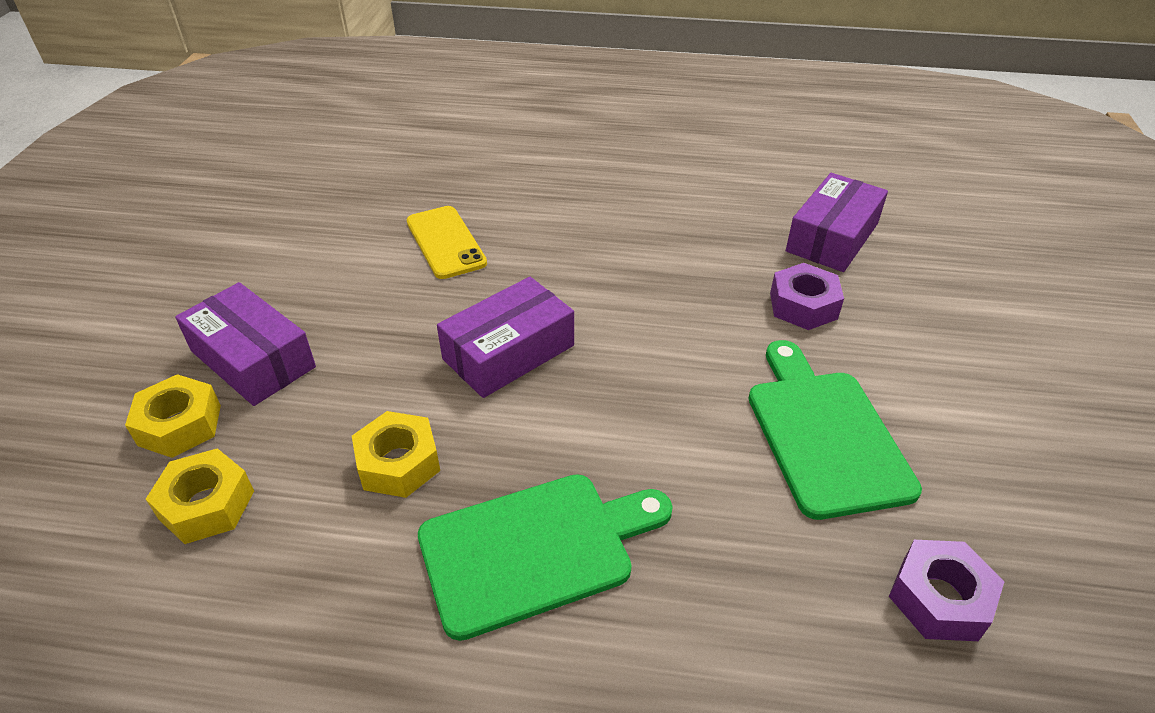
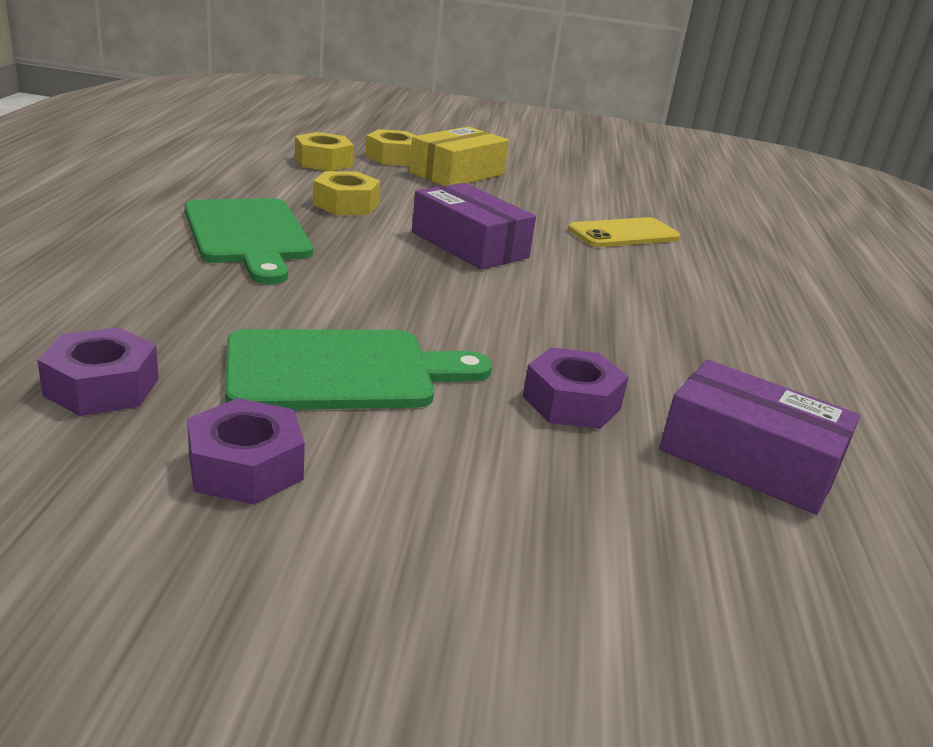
camera: 85 degrees right, 15 degrees down
(253, 359) = (457, 173): purple box -> yellow box
(989, 476) = (245, 467): none -> purple nut

